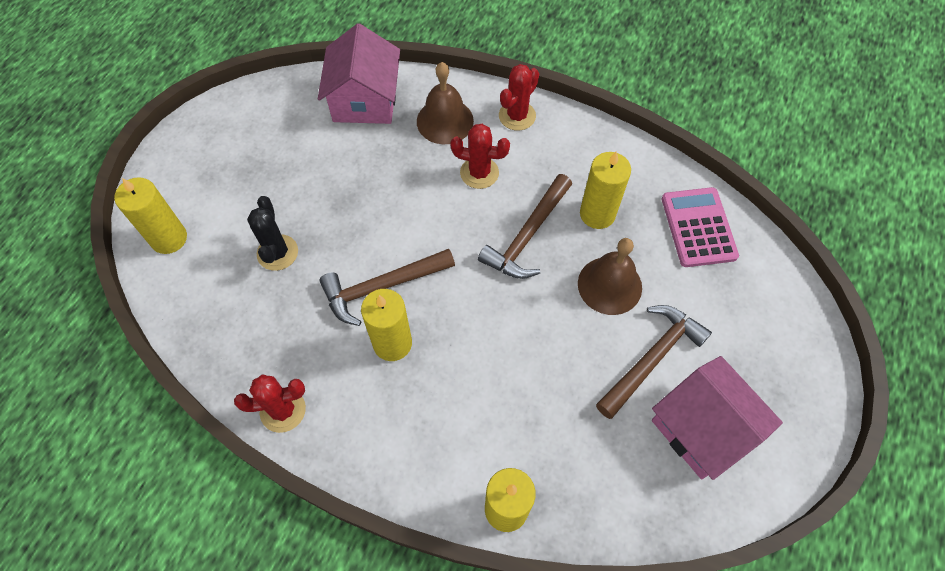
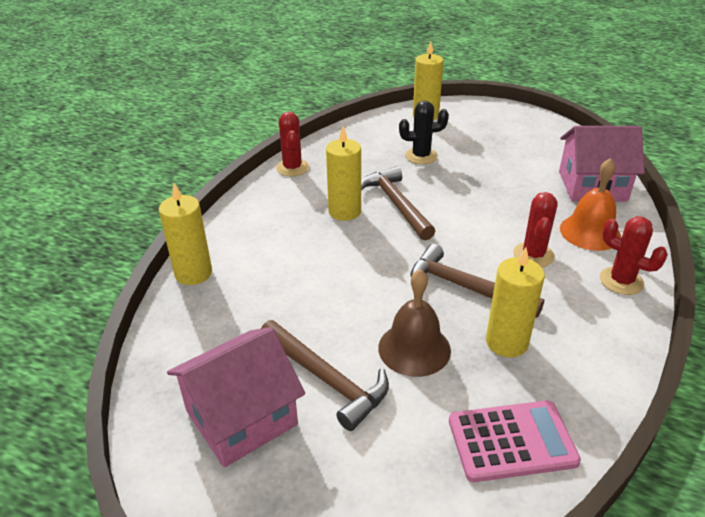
camera: 90 degrees right, 25 degrees down
(445, 121) = (590, 232): brown bell -> orange bell

